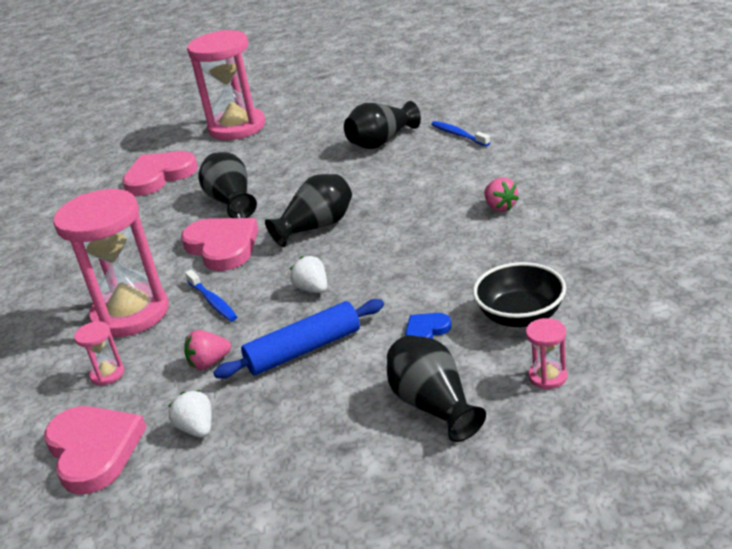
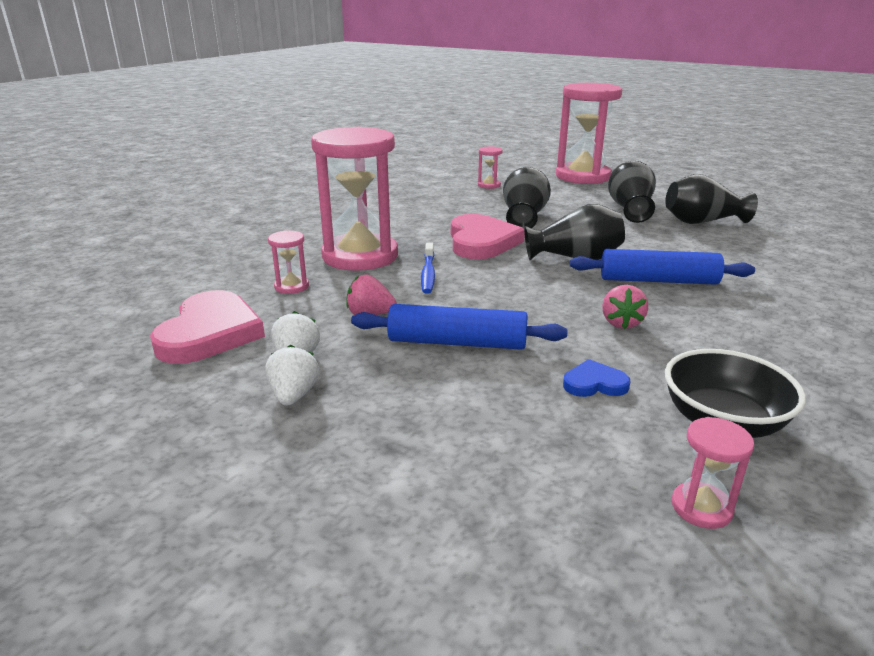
camera: 30 degrees right, 5 degrees down
(159, 176) = (489, 185): pink heart -> pink hourglass
(312, 289) = (520, 300): white strawberry -> white strawberry (293, 395)
(396, 220) = (658, 281): none -> blue rolling pin
(433, 406) = (527, 460): black vase -> black vase (630, 209)
(458, 135) = (790, 241): blue toothbrush -> none
(500, 207) = (787, 312): pink strawberry -> pink strawberry (621, 323)

